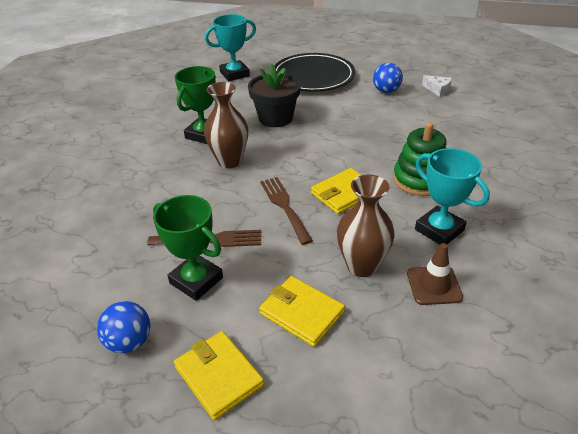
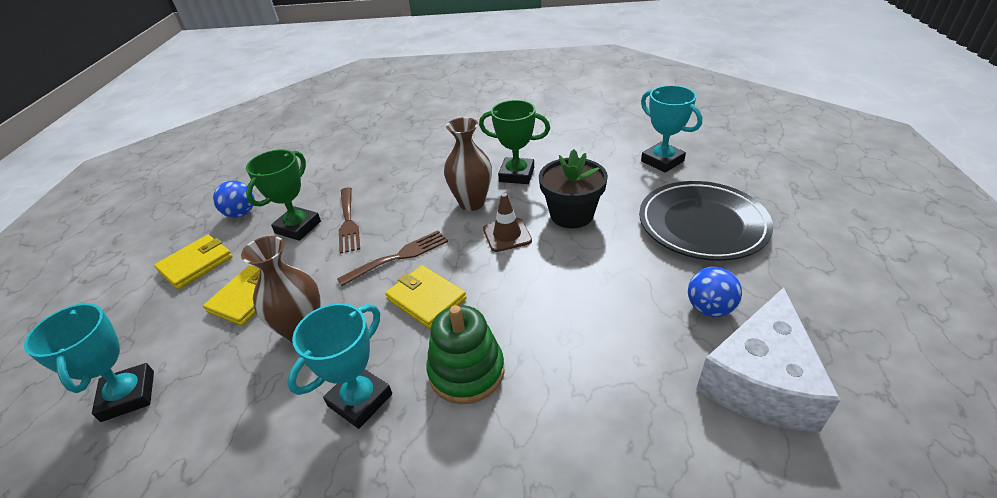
camera: 80 degrees right, 0 degrees up
(421, 397) = (128, 396): none -> turquoise trophy
(434, 285) = (264, 399): brown traffic cone -> brown traffic cone (507, 235)
(437, 90) = (760, 380): white cheese -> white cheese, size x2.50

